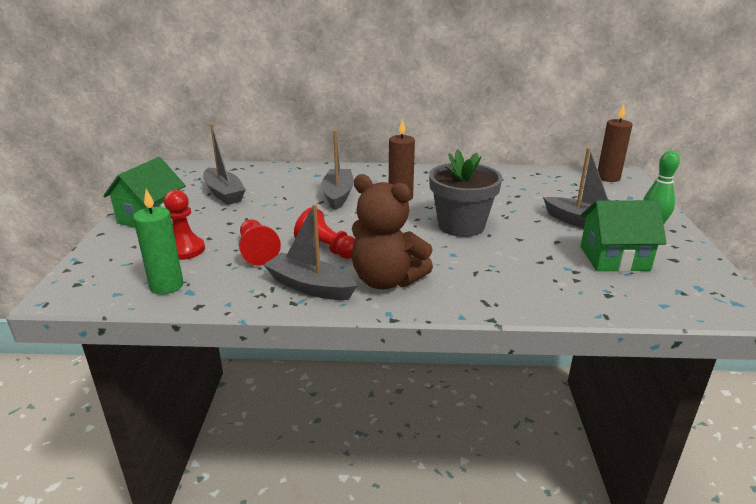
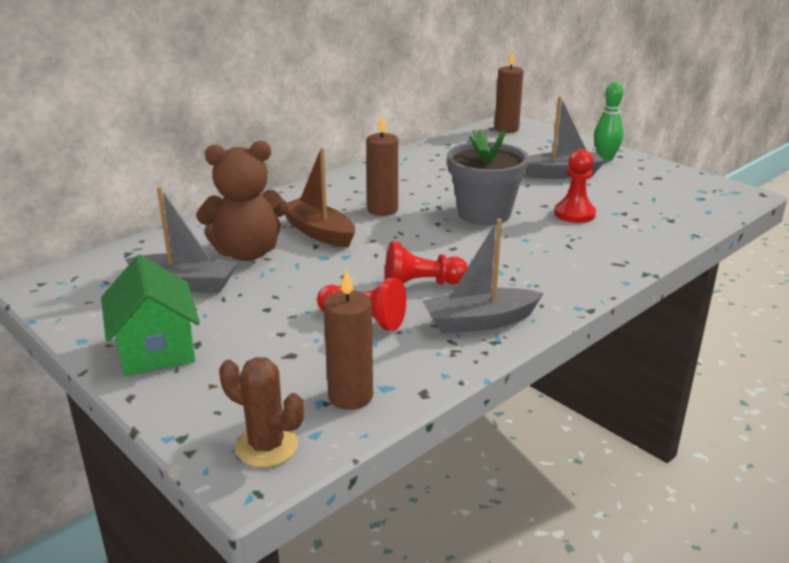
camera: 45 degrees left, 0 degrees up
(90, 286) = (266, 446): none -> brown cactus
(166, 286) = (350, 396): green candle -> brown candle
(185, 250) = (284, 357): red pawn -> red pawn (574, 214)
(338, 195) = (319, 232): grey boat -> brown boat
(386, 280) = (524, 284): brown teddy bear -> brown teddy bear (247, 253)
(614, 258) = (627, 192): green house -> none

